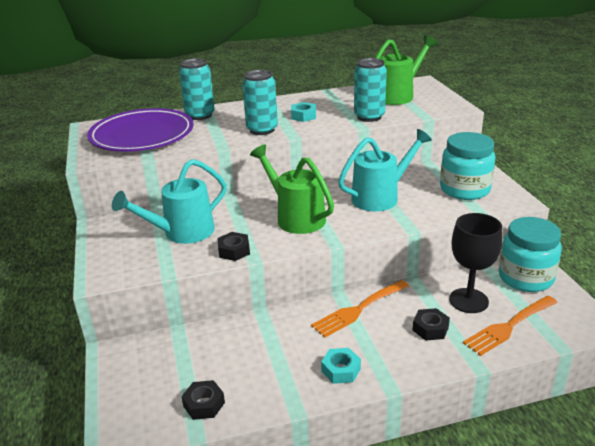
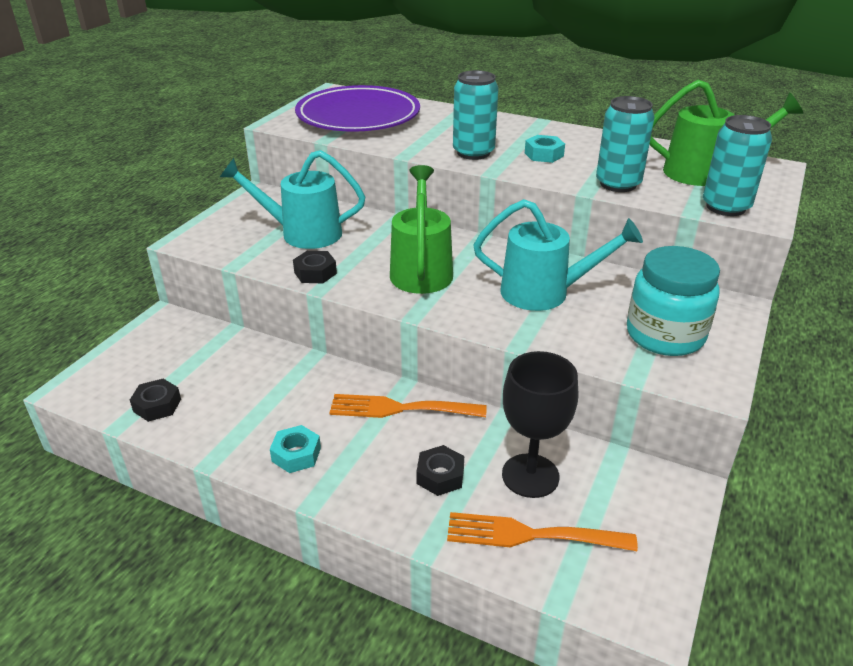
camera: 40 degrees right, 5 degrees up
(200, 115) = (443, 115): turquoise can -> turquoise can (725, 207)
(525, 278) = (646, 496): turquoise jar -> none

